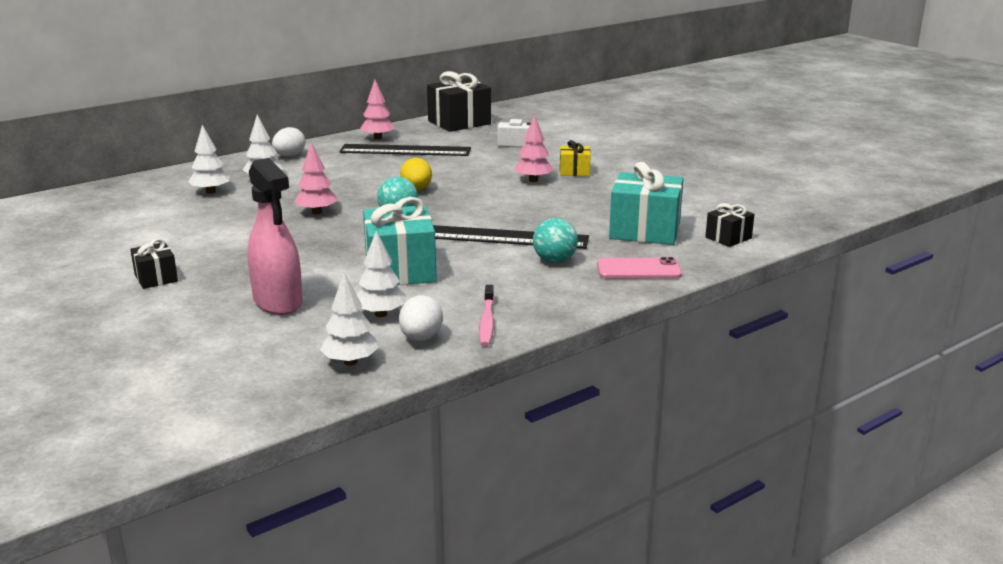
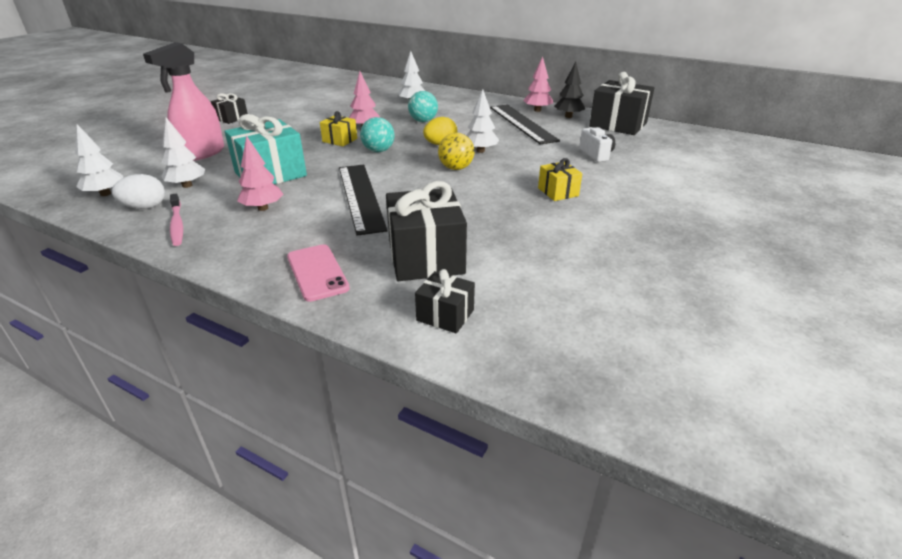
camera: 65 degrees right, 10 degrees up
(211, 192) = (377, 97): white tree -> white tree (480, 151)
(289, 156) = (464, 98): white egg -> none
(339, 228) = (340, 140): none -> yellow gift
(413, 132) = (568, 116): none -> black tree
(485, 193) = (456, 168): none -> yellow ball
(487, 322) = (177, 224): pink toothbrush -> pink toothbrush turned 90 degrees counterclockwise
(533, 180) = (511, 179): pink tree -> pink tree (263, 208)
(554, 261) = (318, 227): turquoise ball -> turquoise ball (423, 121)
(645, 231) = (426, 257): turquoise gift -> black gift

